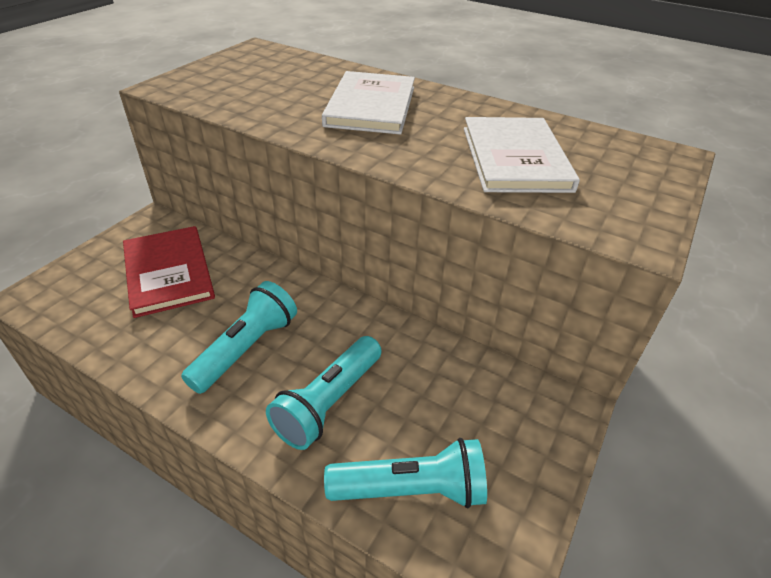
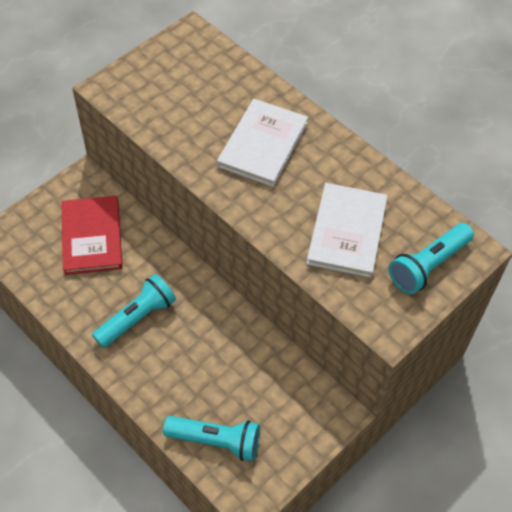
camera: 15 degrees right, 15 degrees up
(328, 402) = (182, 372): turquoise flashlight -> turquoise flashlight (428, 265)

